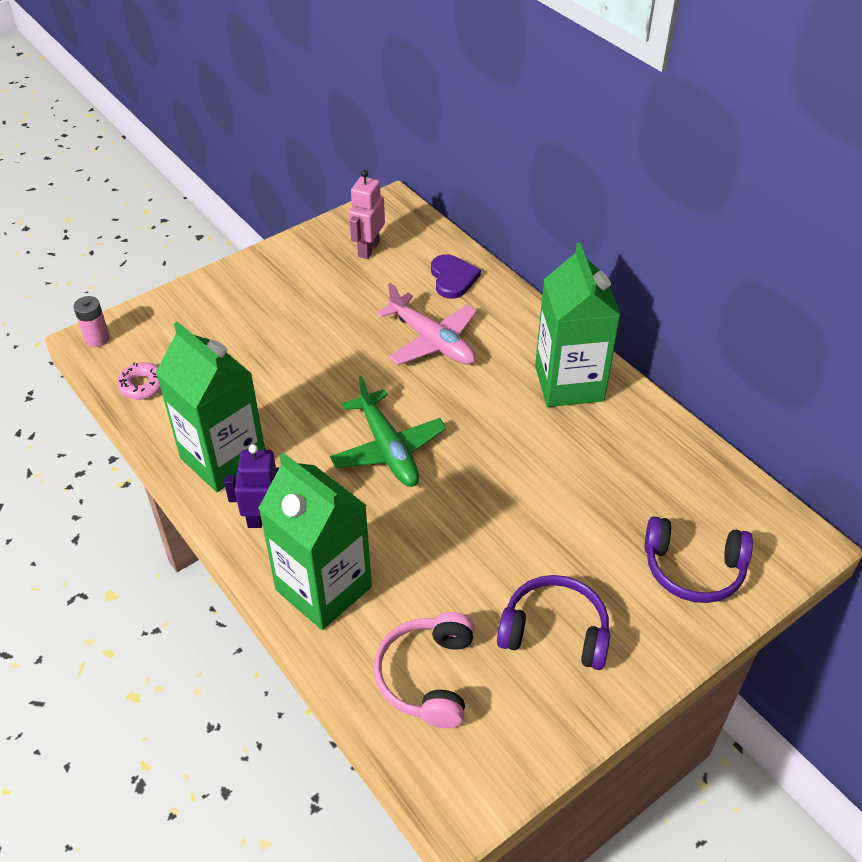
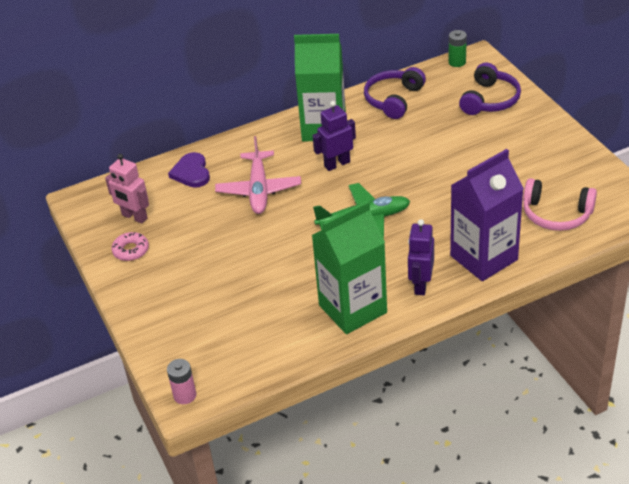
camera: 75 degrees left, 5 degrees down
(142, 386) = (256, 361): pink donut -> pink donut (131, 250)
(323, 588) = (484, 258): green carton -> purple carton
(431, 341) = (259, 189): pink plane -> pink plane turned 120 degrees clockwise
(453, 278) = (191, 172): purple heart -> purple heart turned 105 degrees counterclockwise
(495, 407) = (337, 164): none -> purple robot
(555, 631) = (528, 159): purple headphones -> purple headphones (393, 99)
(780, 517) = (457, 62): none -> green battery

